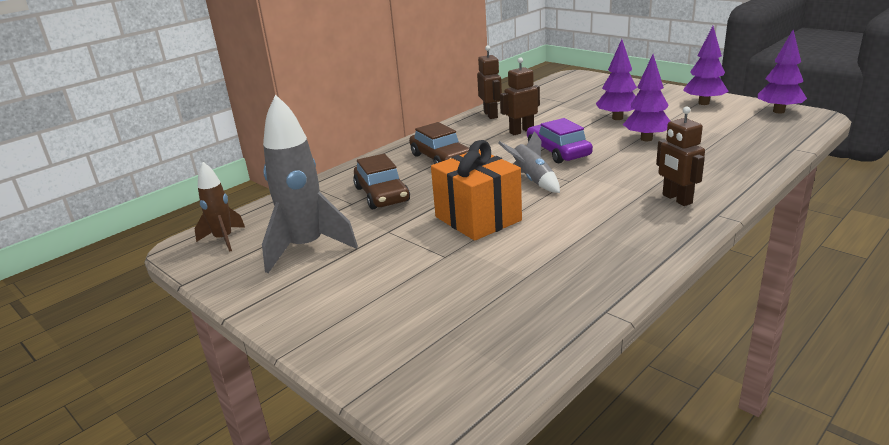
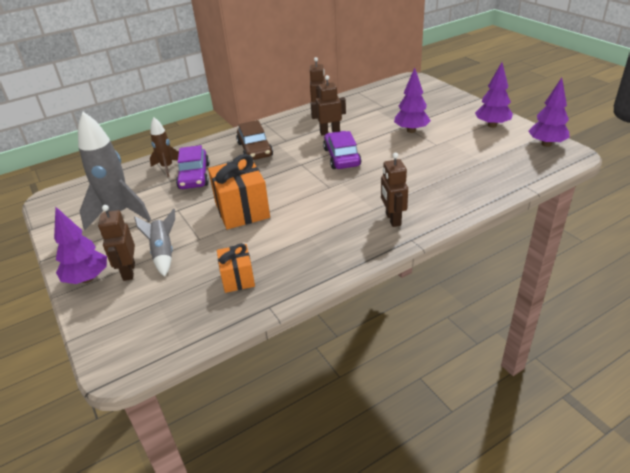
camera: 15 degrees right, 10 degrees up
(224, 239) = (75, 197): brown rocket -> brown rocket (167, 167)
(373, 308) = (128, 271): none -> brown robot
(382, 194) = (194, 176): brown car -> purple car
(532, 180) = (304, 181): grey rocket -> grey rocket (163, 253)
(536, 289) = (238, 278): none -> orange gift
(646, 139) = (416, 156): purple tree -> purple tree (87, 279)

